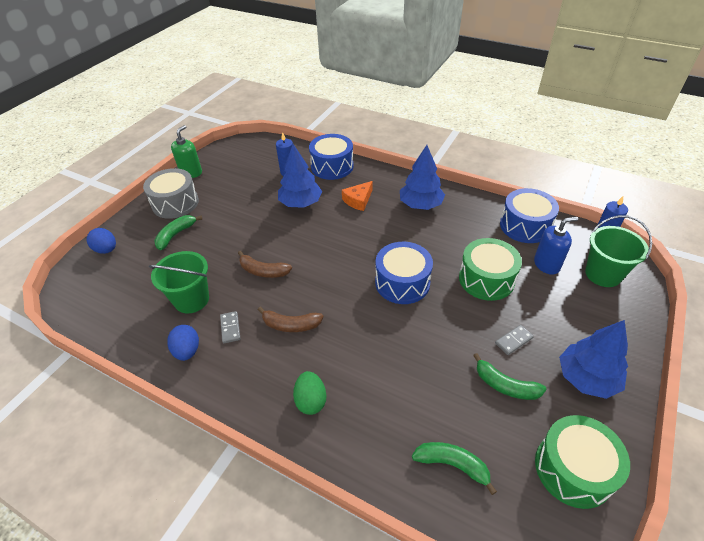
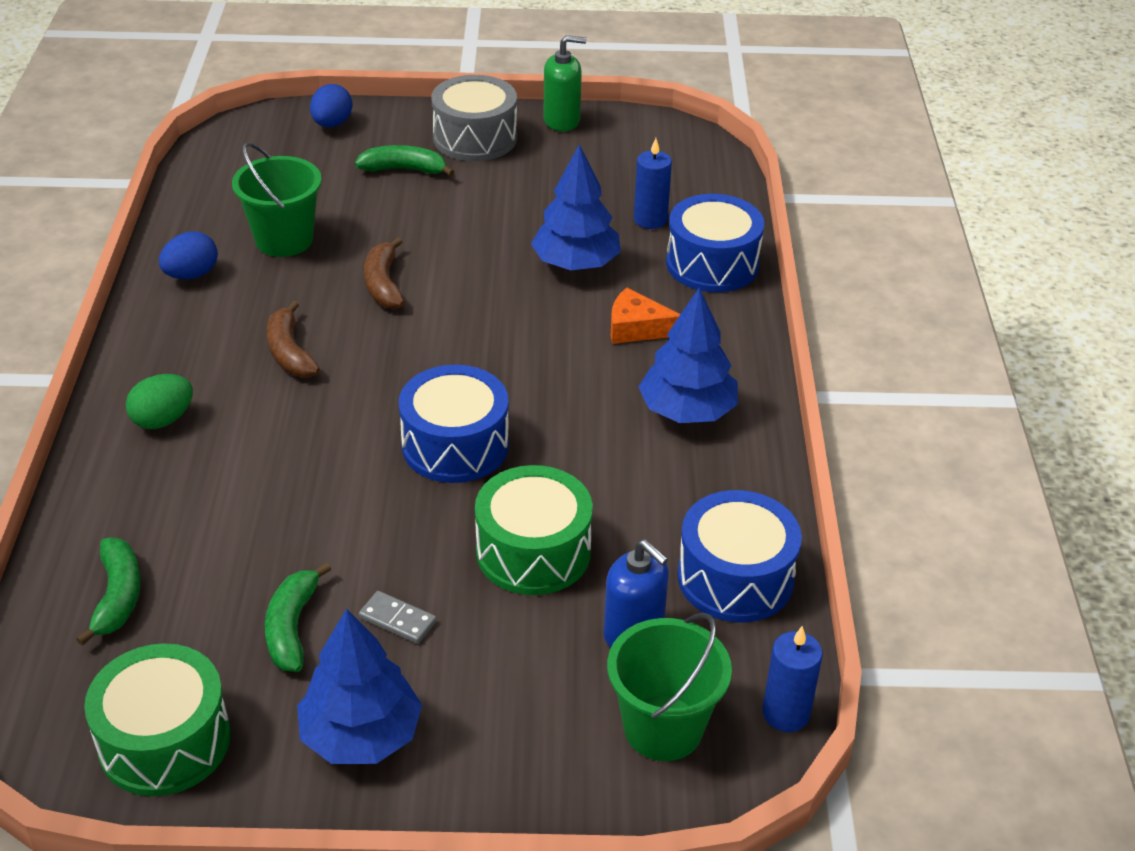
camera: 60 degrees right, 5 degrees down
(230, 328) = (252, 297): grey domino -> none

